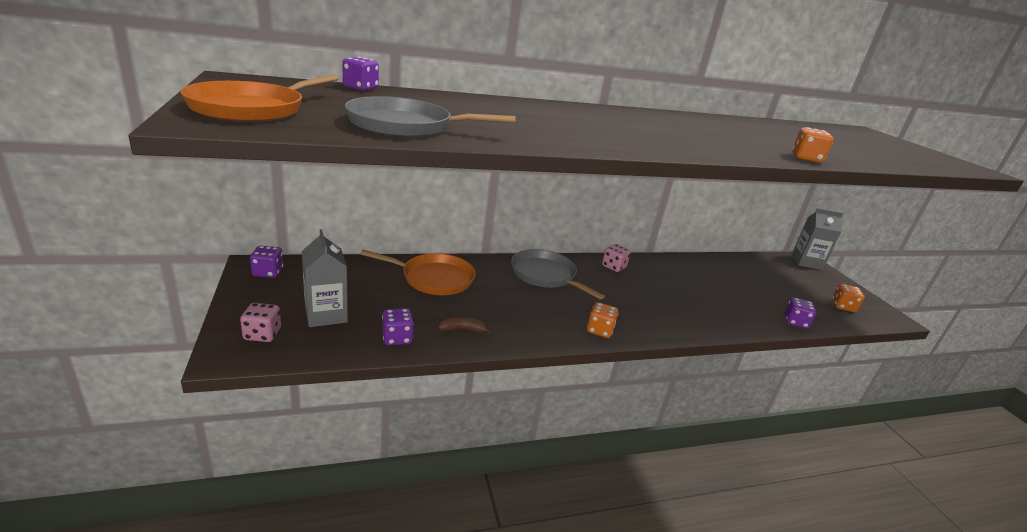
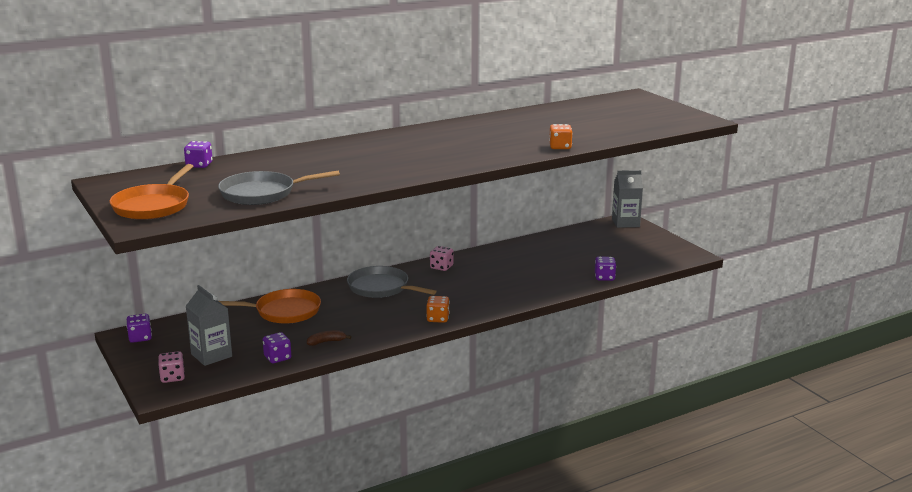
camera: 10 degrees left, 5 degrees down
(843, 306) = (650, 255): orange dice -> none

